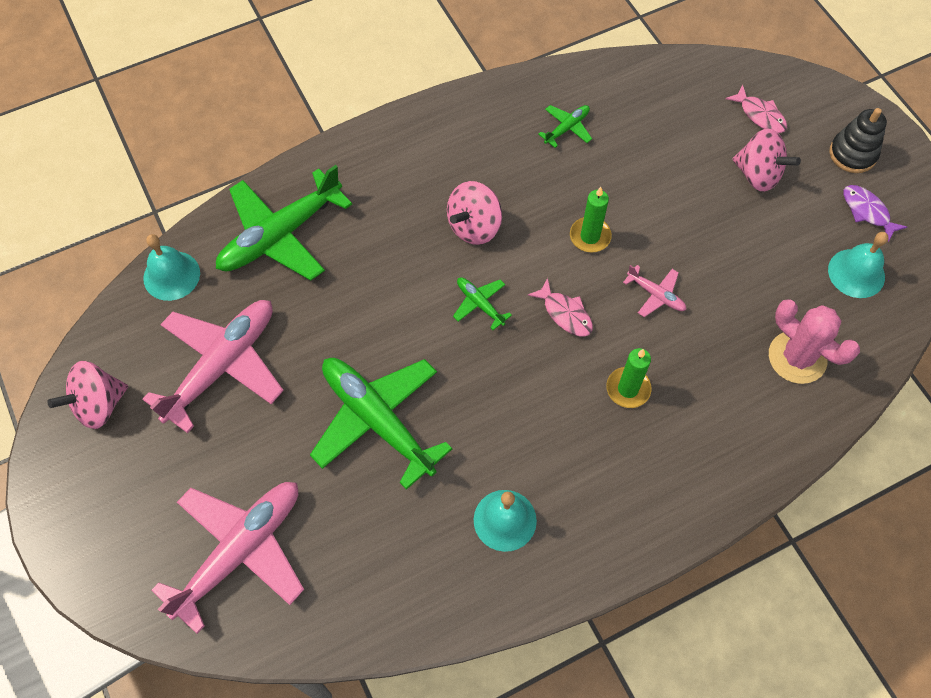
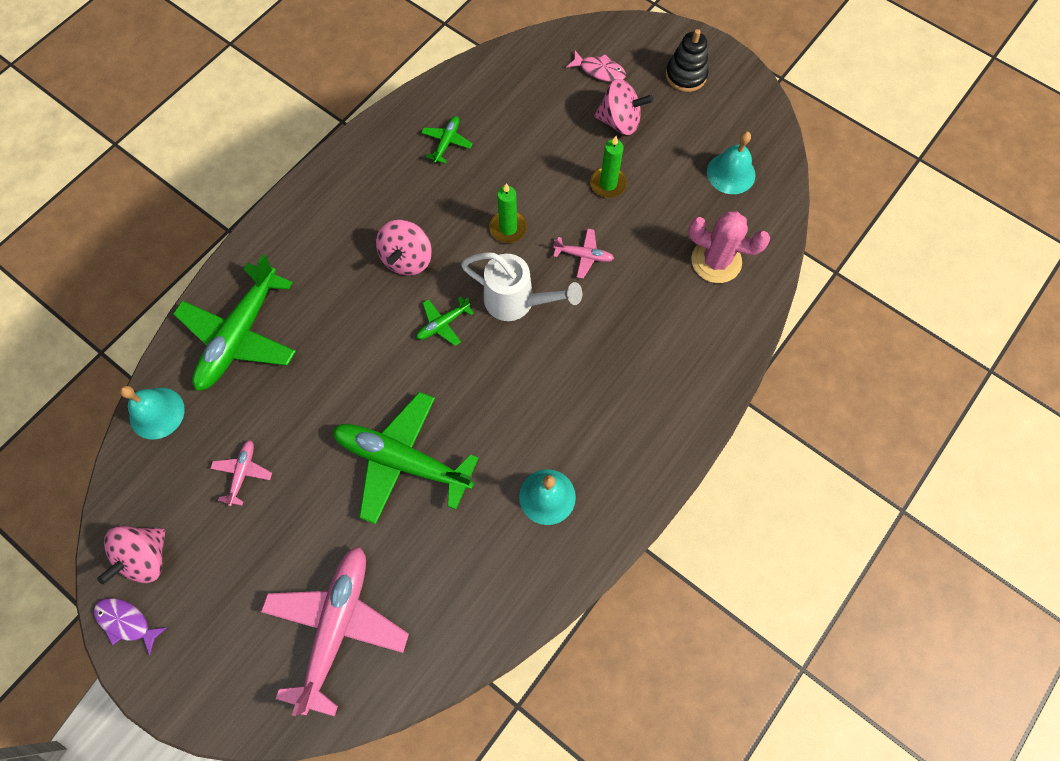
camera: 25 degrees left, 5 degrees up
(222, 365) = (243, 473): pink plane -> pink plane, size x0.45
(480, 304) = (443, 324): green plane -> green plane turned 60 degrees counterclockwise
(565, 313) = (517, 302): pink fish -> white watering can
(628, 389) = (596, 343): green candle -> green candle (608, 184)
(867, 211) = (717, 119): purple fish -> purple fish (126, 622)

